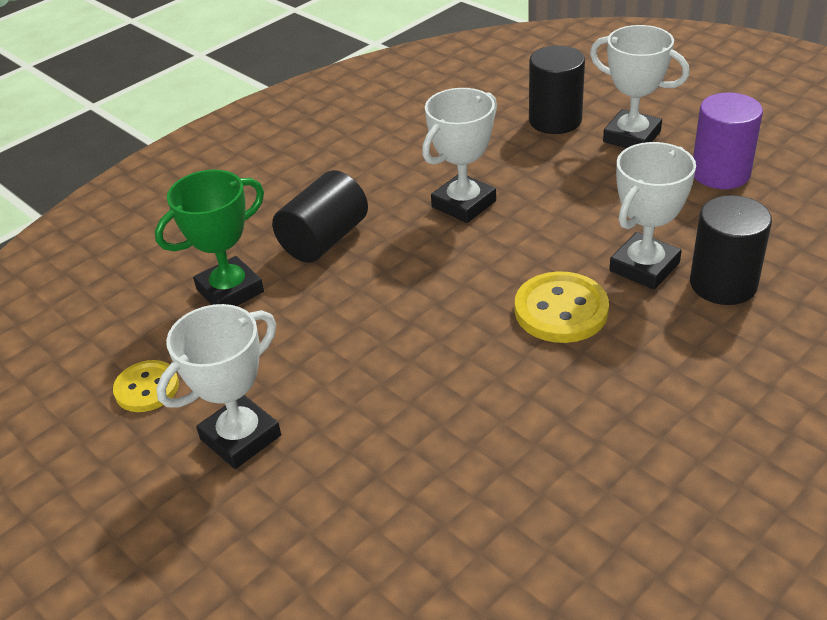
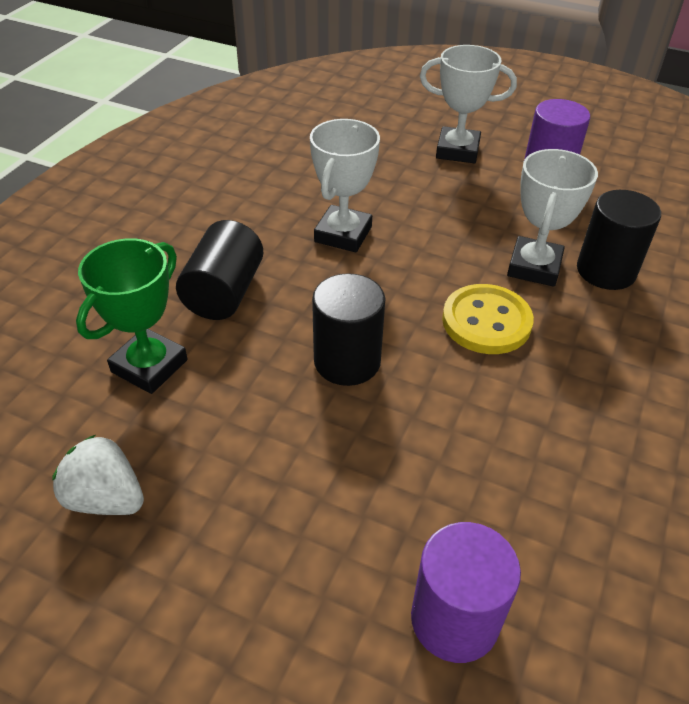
camera: 25 degrees left, 5 degrees up
(147, 388) = (106, 498): yellow button -> white strawberry
(240, 437) = (241, 529): white trophy -> none
(381, 552) = (454, 619): none -> purple cylinder
(555, 120) = (383, 144): black cylinder -> black cylinder (347, 361)

